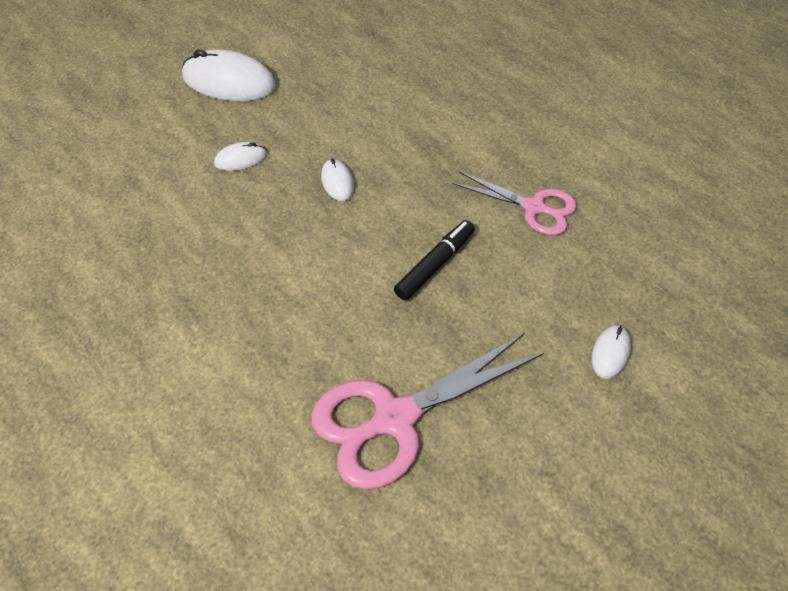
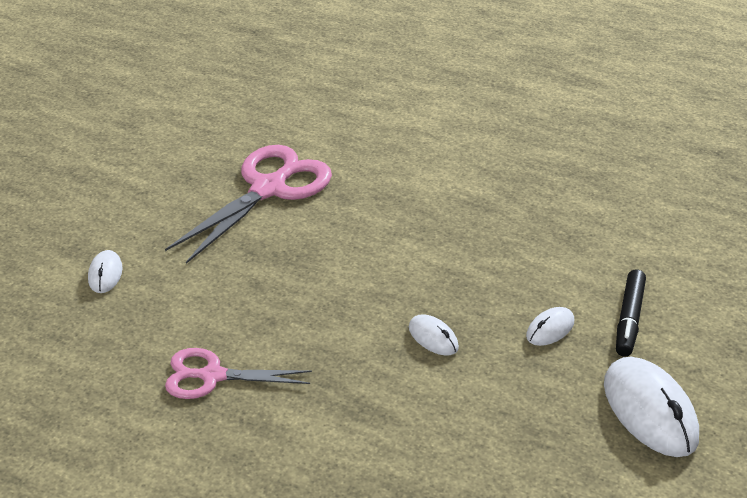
camera: 155 degrees right, 15 degrees down
(229, 82) = (649, 411): white mouse -> white mouse turned 75 degrees clockwise
(435, 265) = (290, 294): black marker -> black marker (629, 319)

